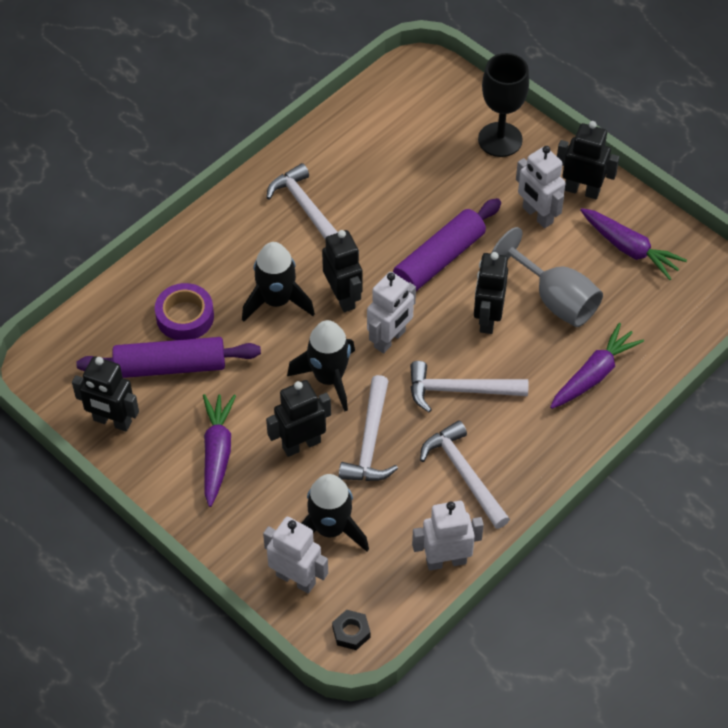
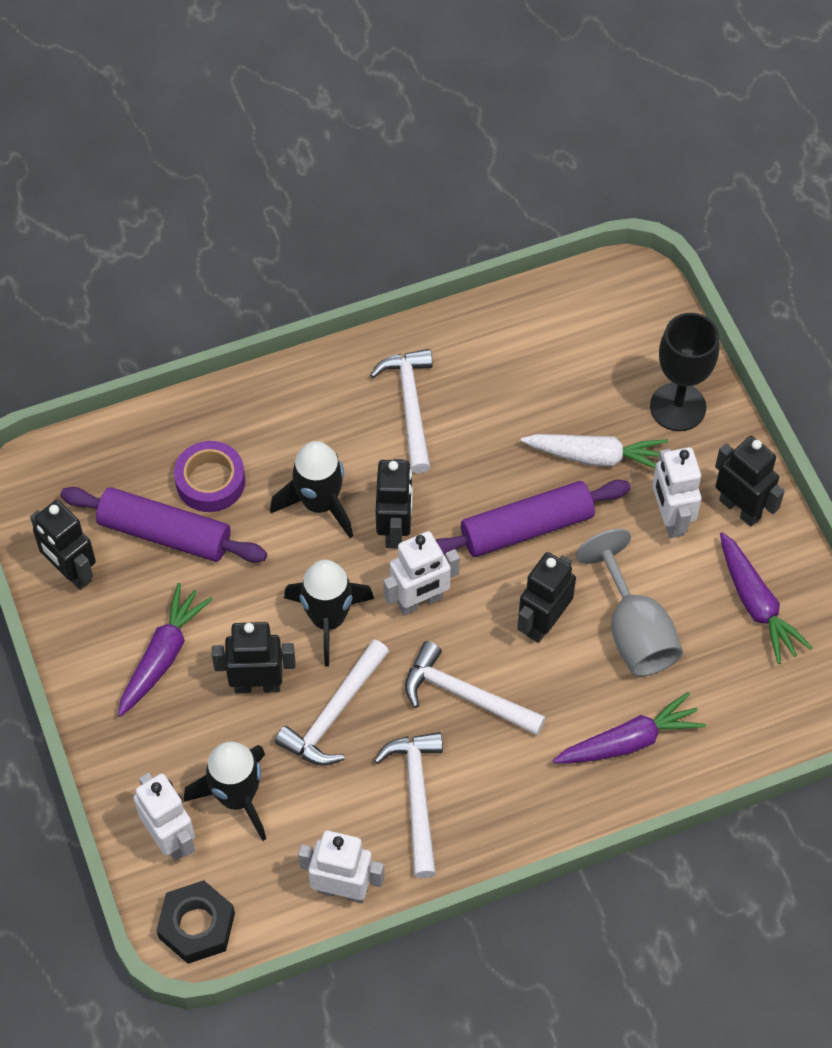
camera: 25 degrees right, 5 degrees up
(351, 632) = (197, 926): black nut -> black nut, size x1.68
(461, 194) = (596, 457): none -> white carrot

